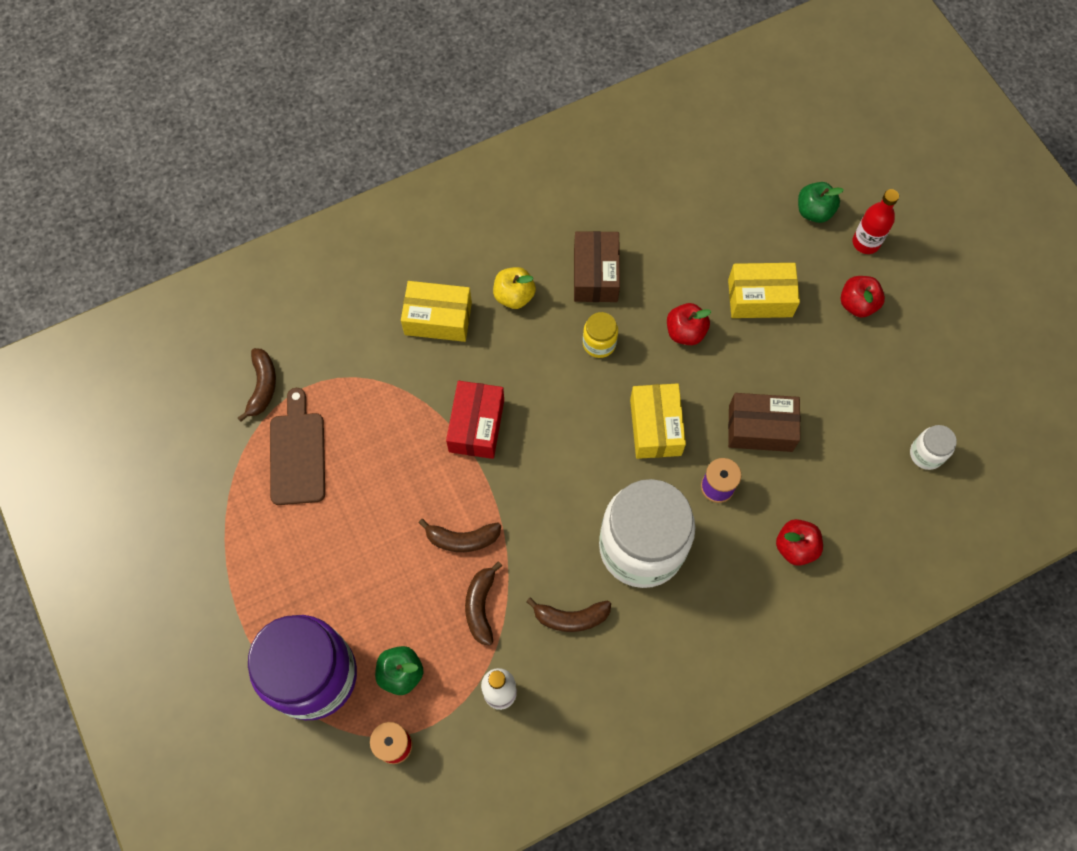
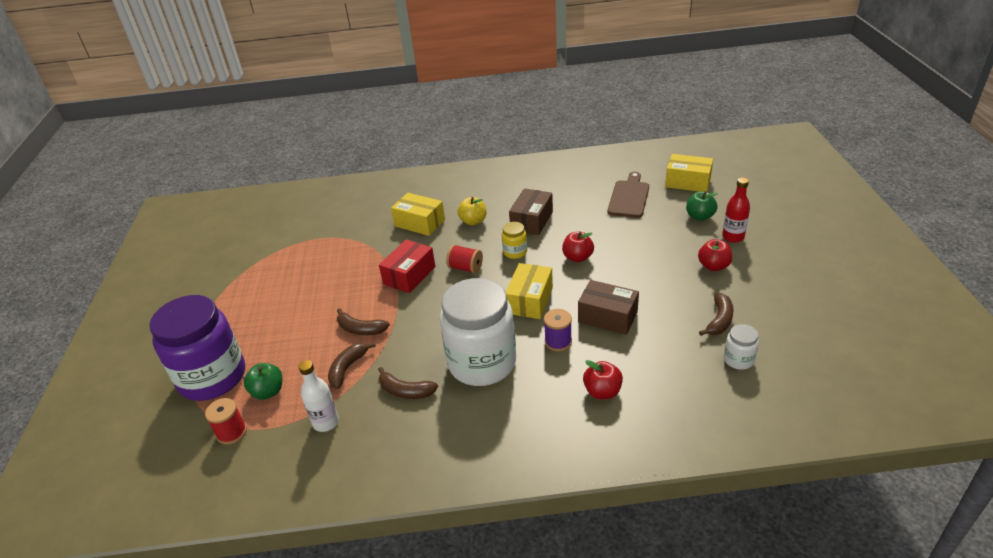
camera: 25 degrees right, 30 degrees down
(262, 386) = (296, 233): brown banana -> brown banana (719, 320)
(297, 453) = (292, 266): brown cutting board -> brown cutting board (629, 197)
(546, 391) = (465, 268): none -> red spool
(760, 298) = (640, 250): yellow box -> yellow box (688, 182)

